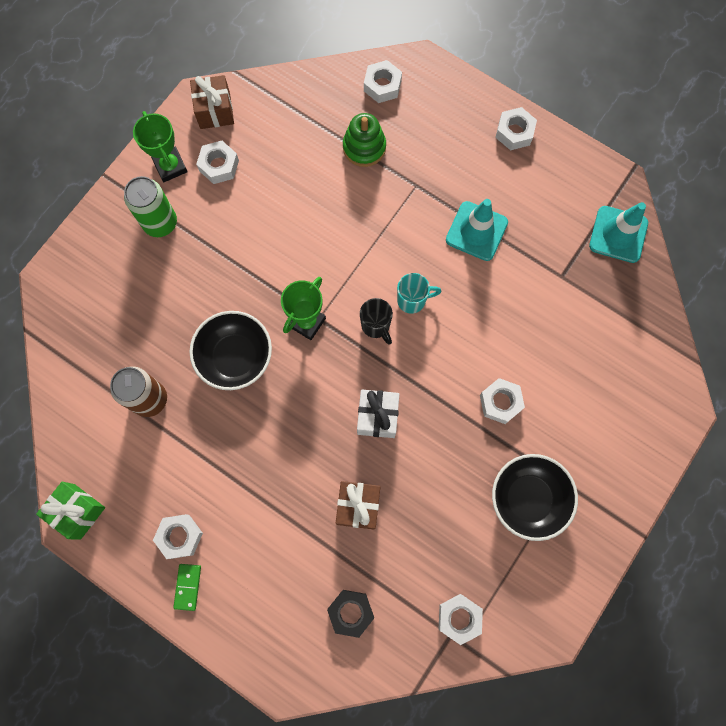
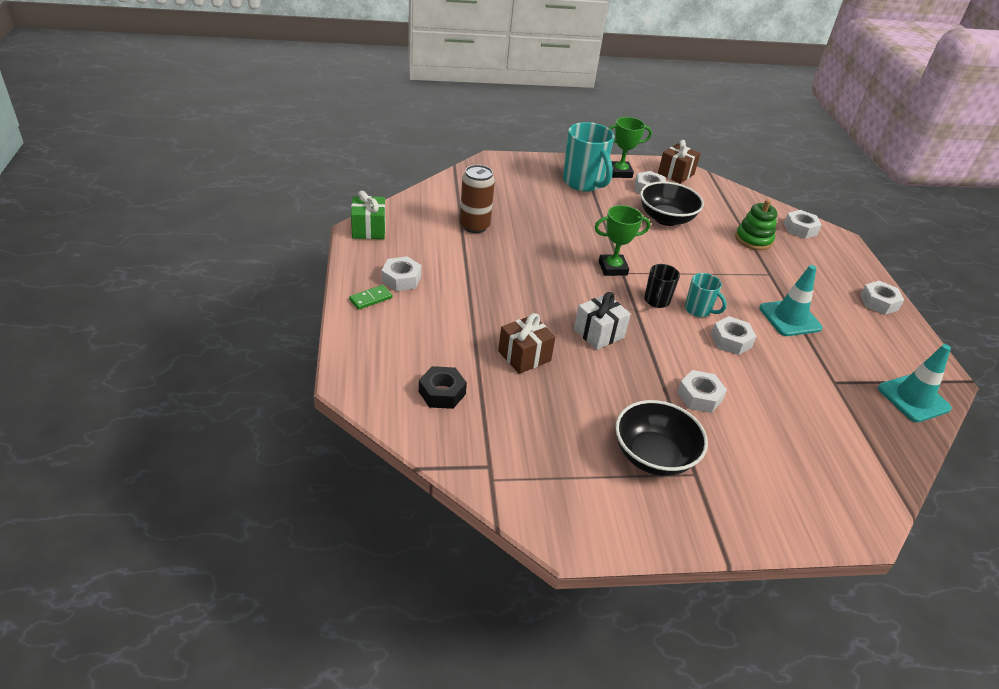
camera: 45 degrees right, 35 degrees down
(160, 223) = (583, 183): green can -> turquoise mug
(170, 166) = (620, 172): green trophy -> green trophy turned 60 degrees clockwise
(235, 357) = (547, 248): black bowl -> black bowl (666, 218)
(459, 618) = (508, 464): white nut -> white nut (731, 340)

